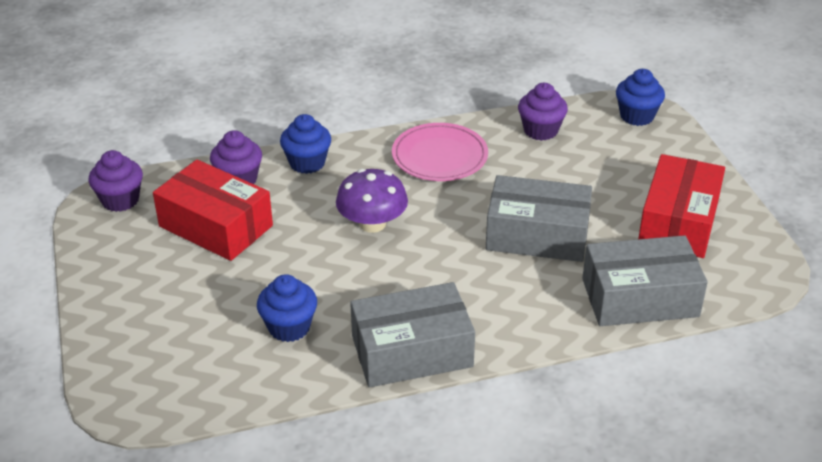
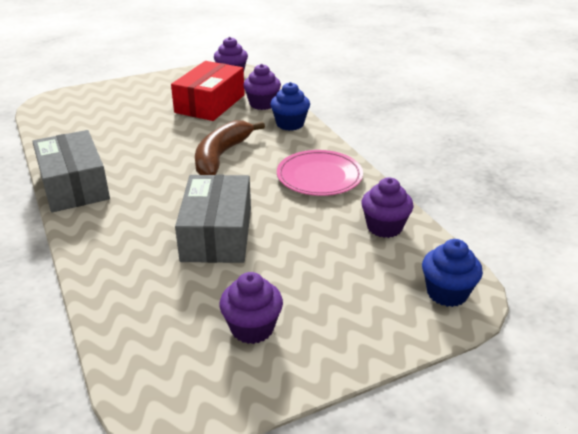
camera: 80 degrees right, 5 degrees down
(289, 327) = (106, 139): blue cupcake -> none
(372, 223) = (221, 156): purple mushroom -> brown banana
(640, 297) = (127, 300): grey box -> none
(678, 222) = (252, 328): red box -> purple cupcake

